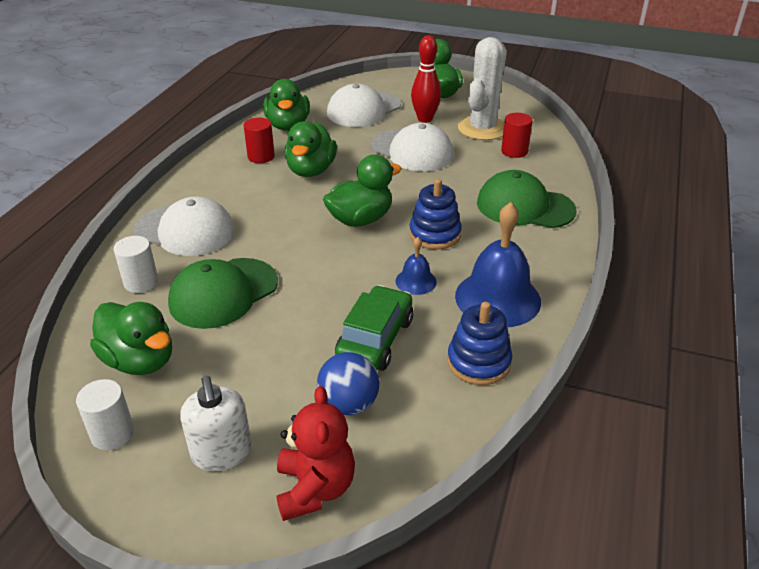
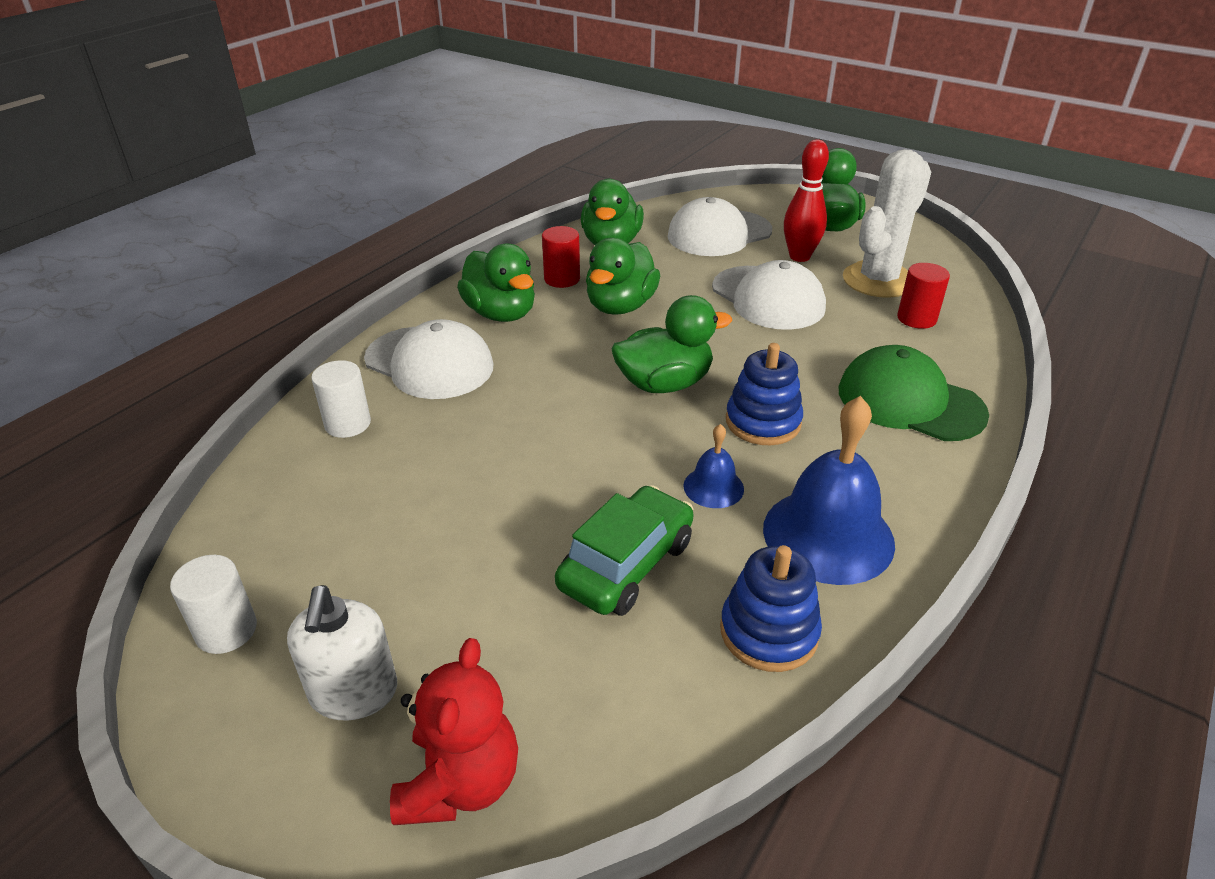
camera: 15 degrees right, 0 degrees up
(140, 360) = (303, 532): green duck -> green duck (501, 313)
(223, 293) = (445, 457): green cap -> none
(349, 404) = (555, 657): blue ball -> none

